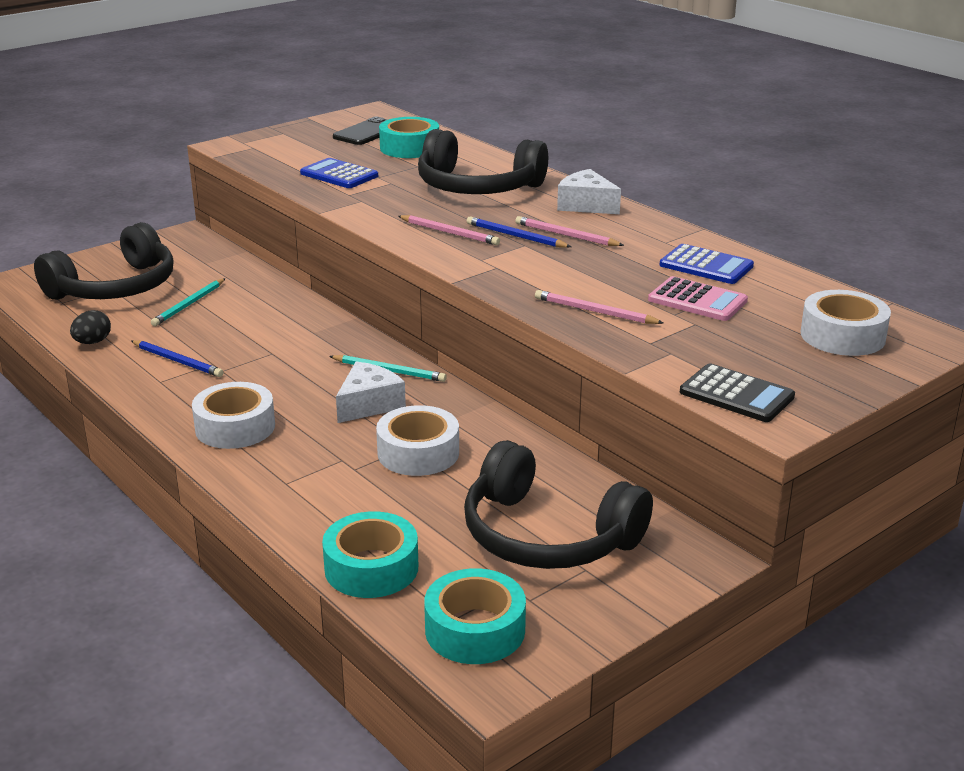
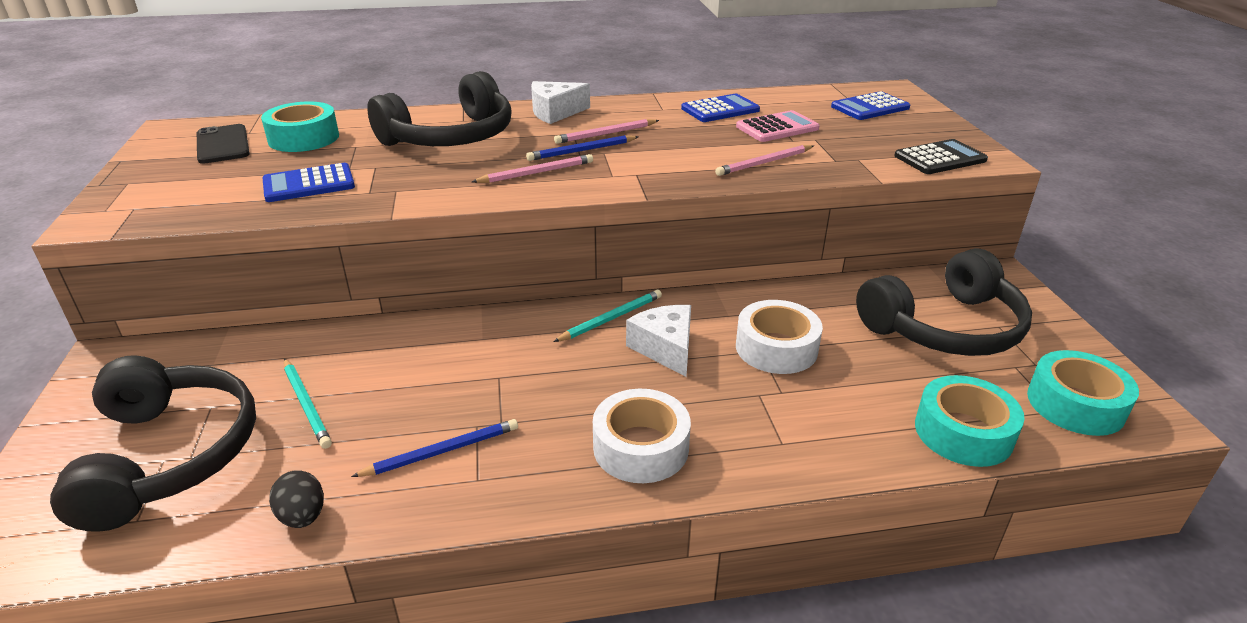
camera: 60 degrees left, 5 degrees up
(842, 336) = (870, 107): white tape -> blue calculator

